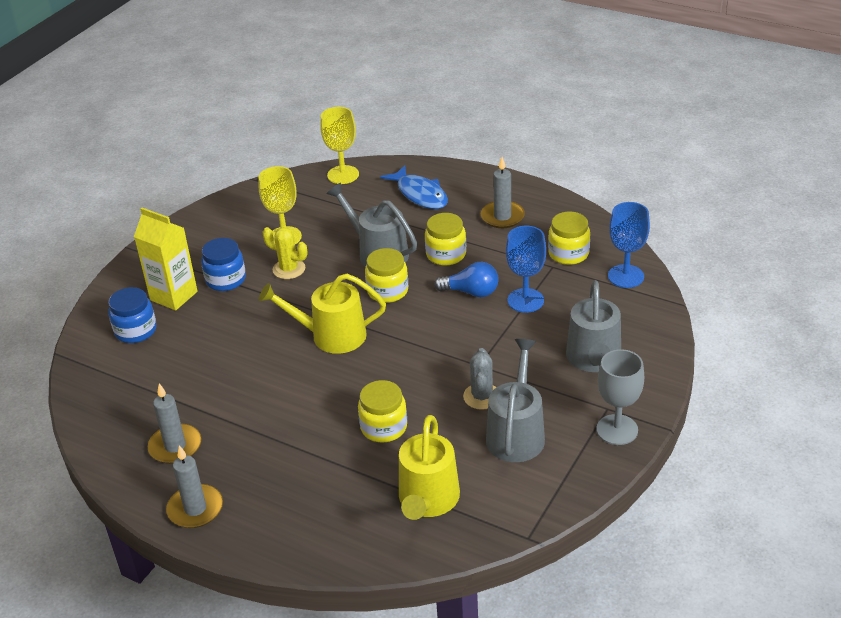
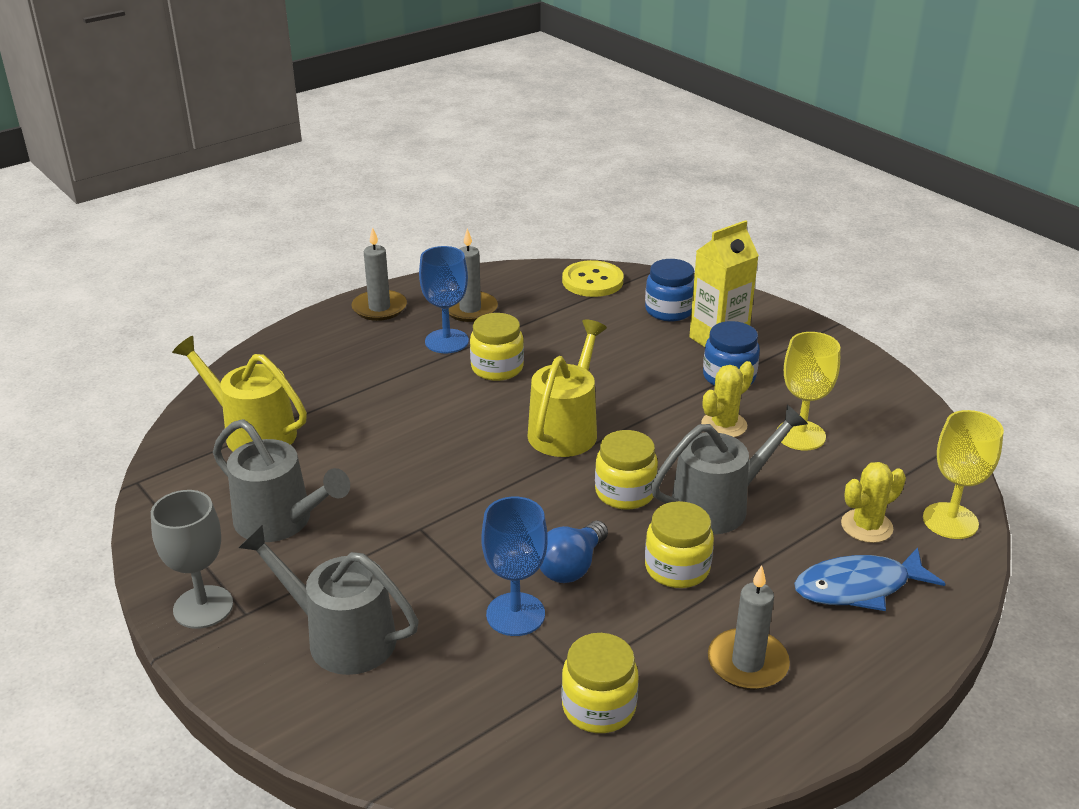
camera: 110 degrees right, 5 degrees down
(96, 387) = (592, 281): none -> yellow button
(365, 199) = (866, 526): none -> yellow cactus
(384, 427) = (381, 430): yellow jar -> yellow jar (497, 368)
(482, 396) = (363, 513): grey cactus -> none
(625, 276) = (494, 756): blue goblet -> blue goblet (446, 341)

